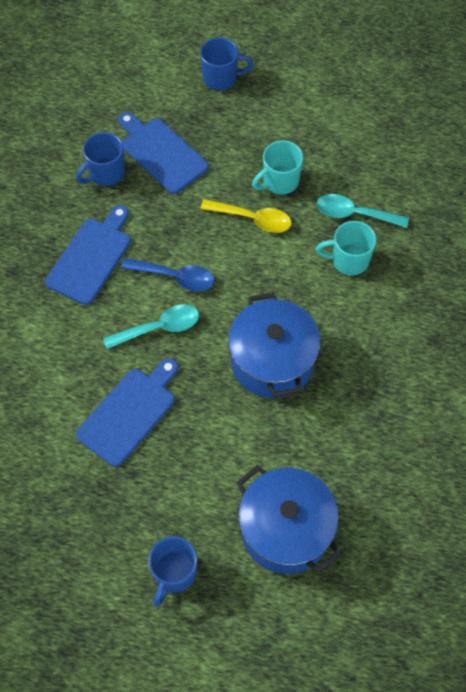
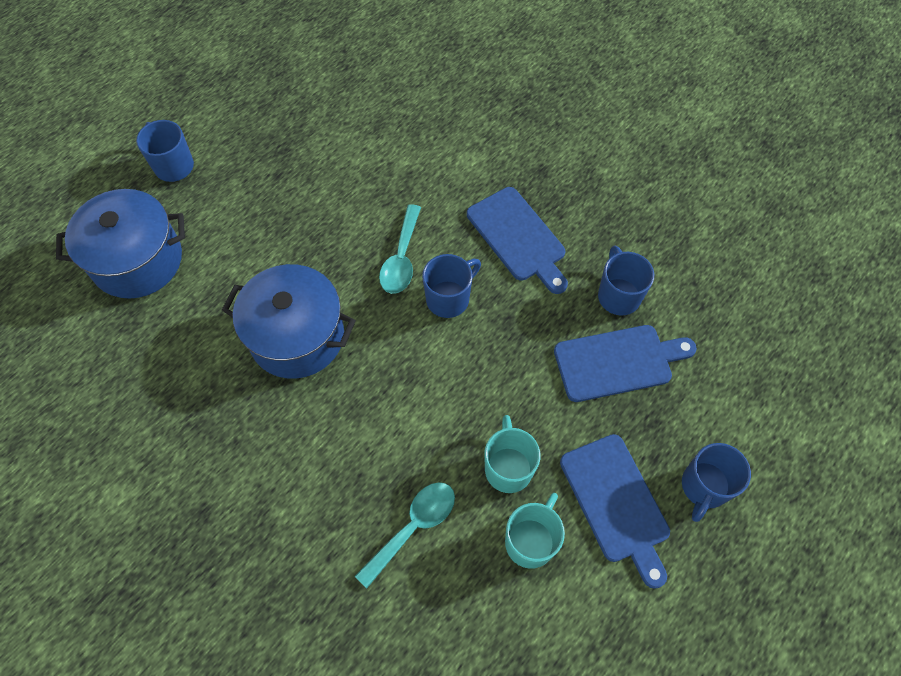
camera: 120 degrees right, 0 degrees up
(129, 413) = (333, 196): blue cutting board -> blue cutting board (616, 502)
(175, 277) = (449, 298): blue spoon -> blue mug
(253, 219) = (474, 410): yellow spoon -> none
(348, 260) = (358, 481): turquoise mug -> turquoise mug (531, 541)

